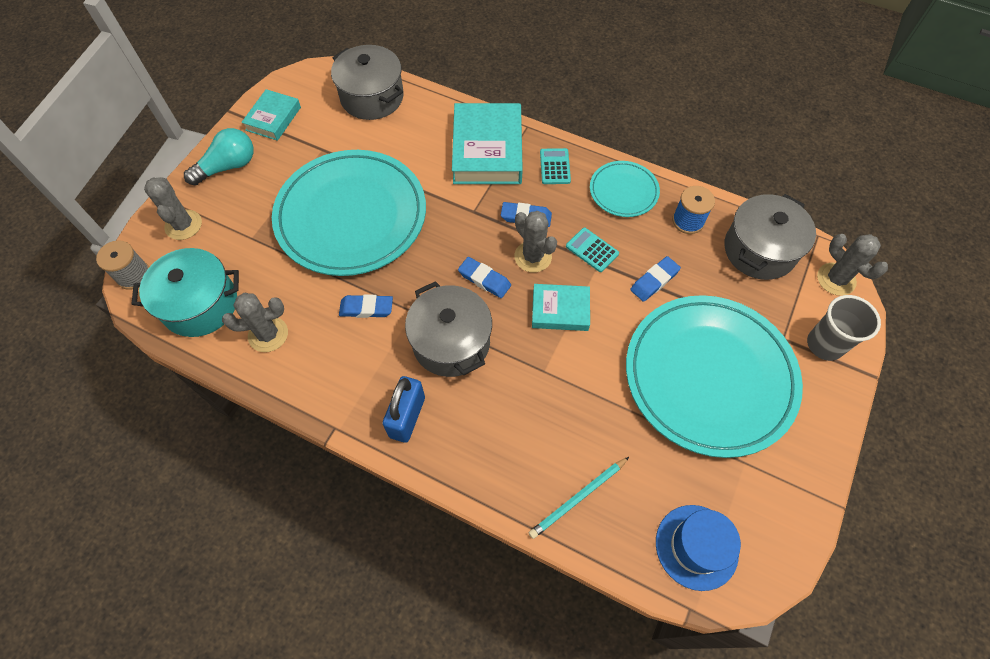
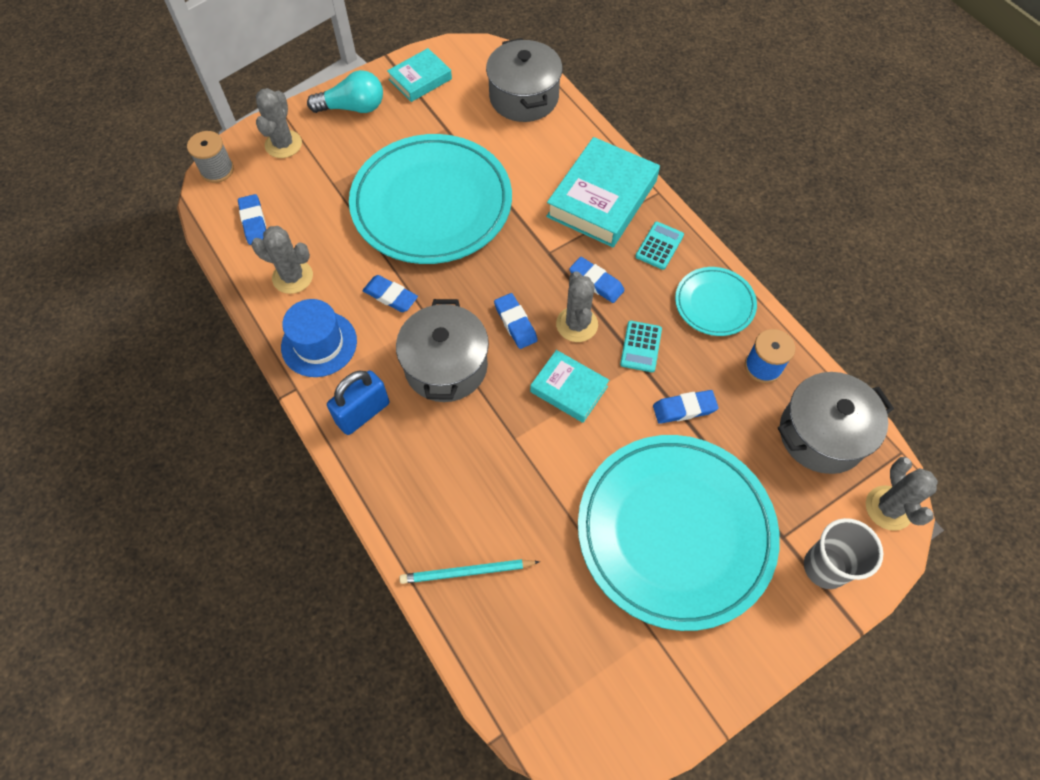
camera: 30 degrees right, 0 degrees up
(200, 304) = (254, 222): turquoise pot -> blue eraser
(592, 250) = (641, 346): turquoise calculator -> turquoise calculator turned 150 degrees counterclockwise
(696, 547) = (548, 682): blue hat -> blue hat (319, 344)

